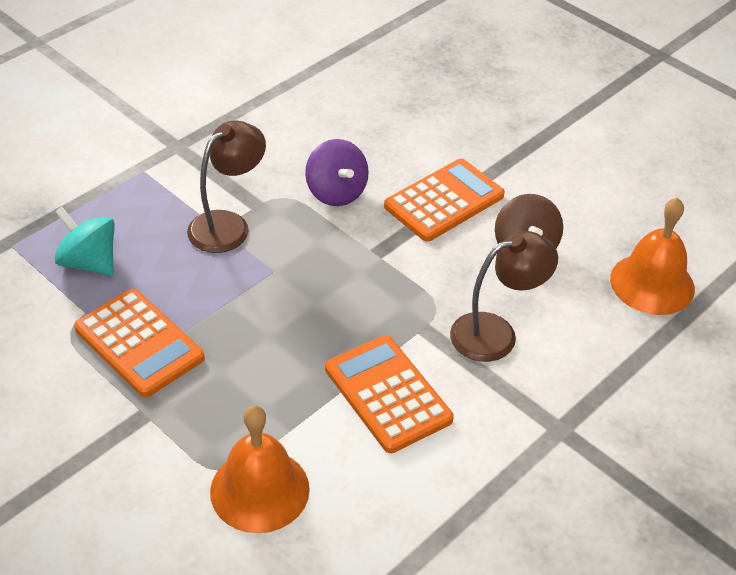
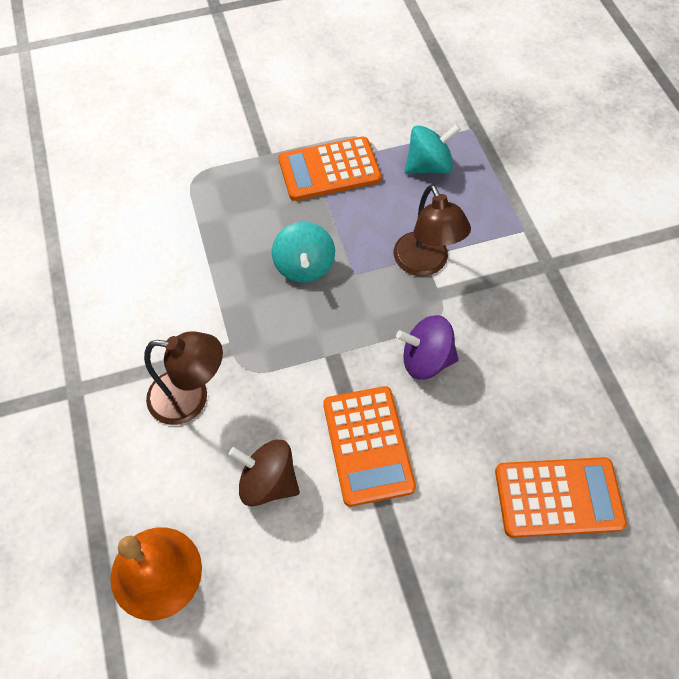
camera: 120 degrees right, 15 degrees up
(259, 490) = (164, 190): orange bell -> none
(289, 312) = (304, 266): none -> turquoise spinning top
(387, 394) = (186, 293): orange calculator -> orange calculator (558, 497)
(496, 333) = (191, 398): brown lamp -> brown lamp turned 90 degrees counterclockwise

